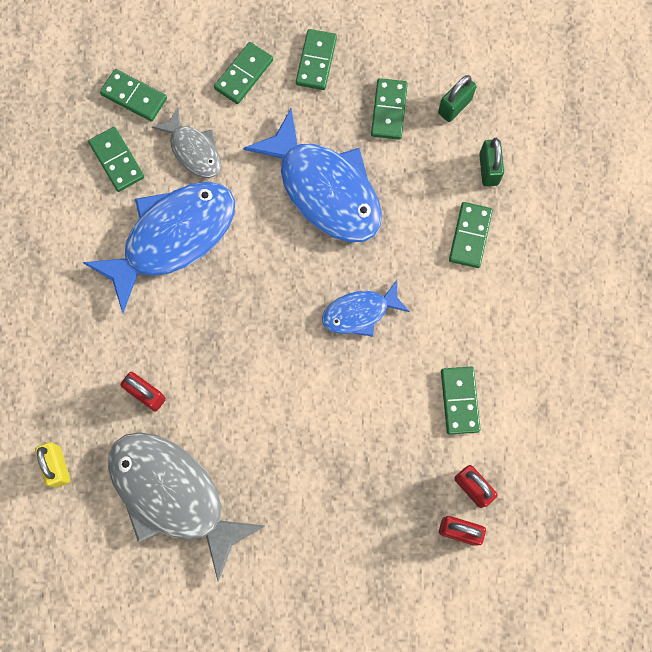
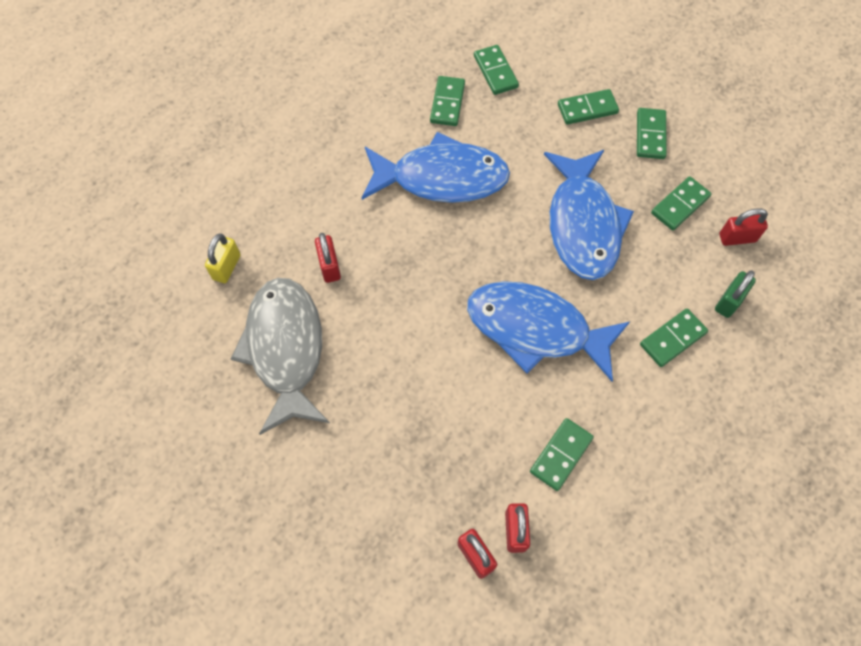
camera: 40 degrees right, 10 degrees down
(193, 150) = (507, 132): grey fish -> none
(316, 61) = (650, 135): green domino -> green domino turned 45 degrees counterclockwise
(360, 312) = (536, 329): blue fish -> blue fish, size x1.88
(455, 106) = (737, 238): green padlock -> red padlock

